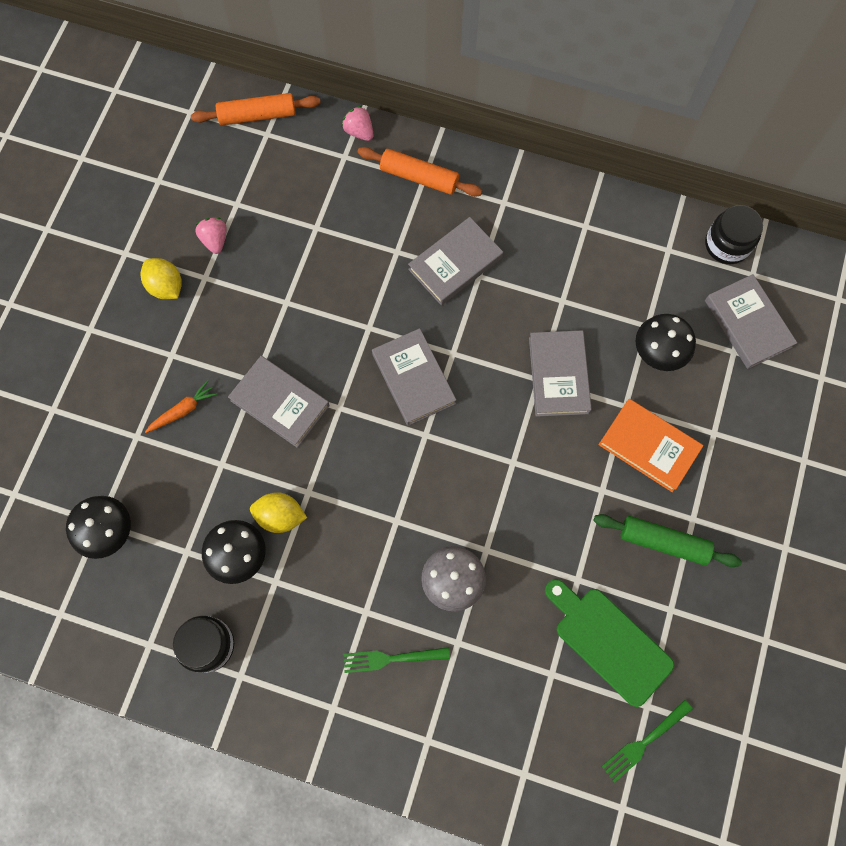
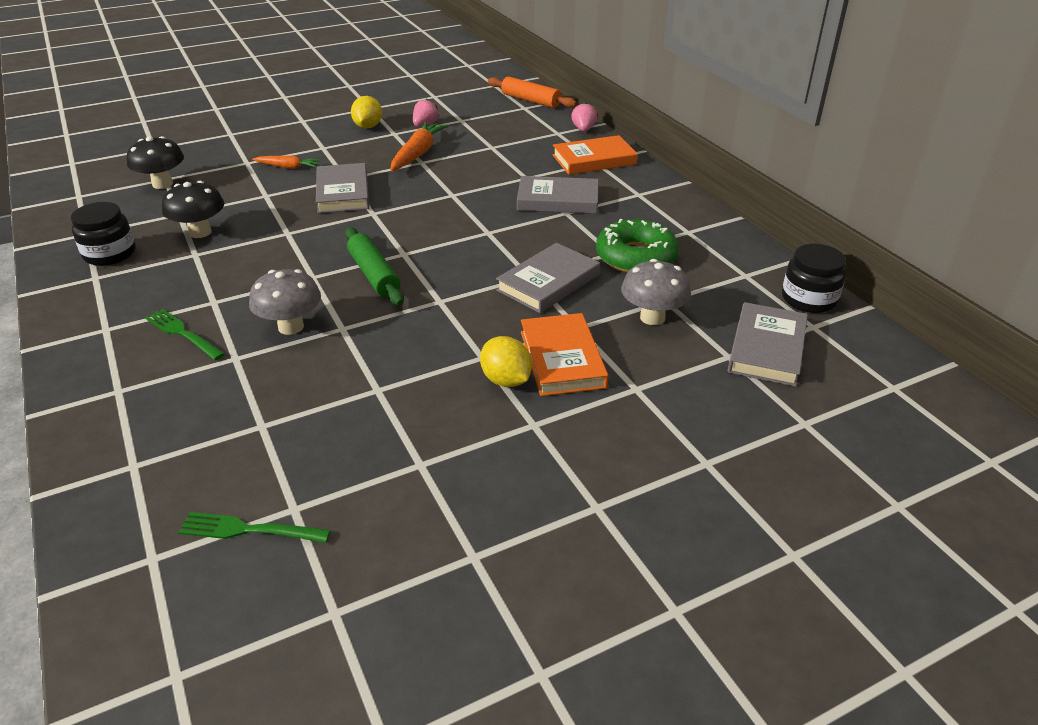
camera: 45 degrees right, 35 degrees down
(267, 292) = (417, 154): none -> orange carrot
(280, 516) = (253, 232): yellow lemon -> yellow lemon (506, 380)
(413, 379) = (441, 228): grey book -> none
(419, 177) = (594, 160): orange rolling pin -> orange book
(582, 291) = (636, 257): none -> green donut
(609, 641) = (337, 442): green cutting board -> none
(658, 353) = (652, 317): black mushroom -> grey mushroom
(663, 542) = (484, 419): green rolling pin -> green rolling pin (374, 275)

